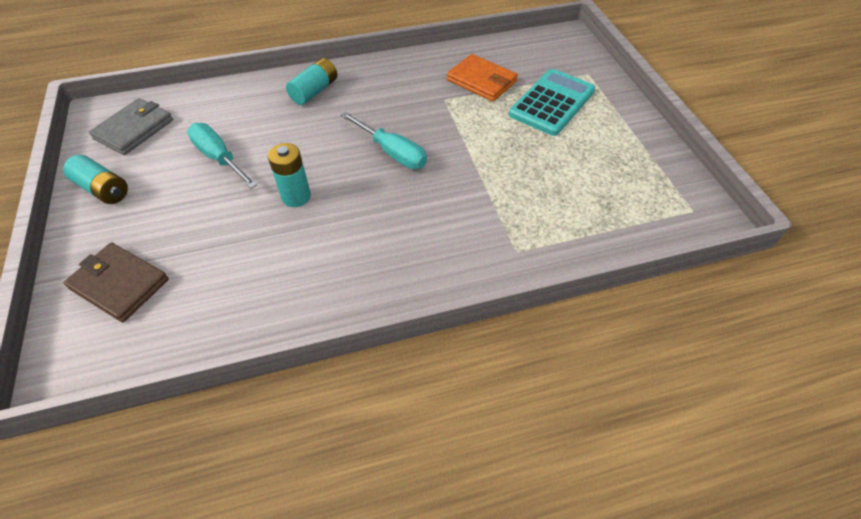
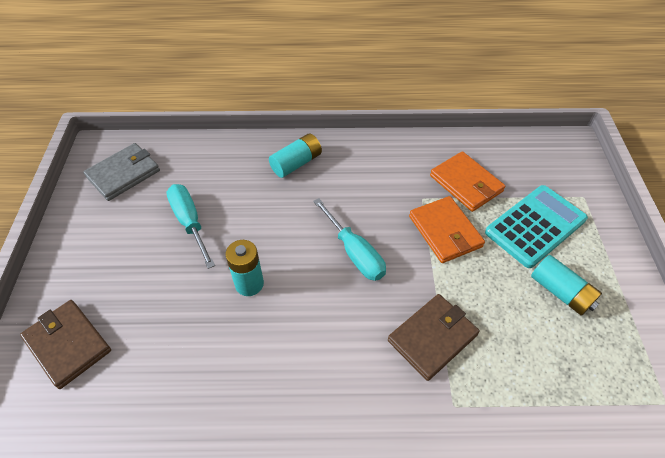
camera: 15 degrees right, 0 degrees up
(103, 189) = (81, 235): turquoise battery -> turquoise battery (560, 292)
(472, 121) = (445, 231): none -> orange wallet
(483, 204) = (432, 337): none -> brown wallet

